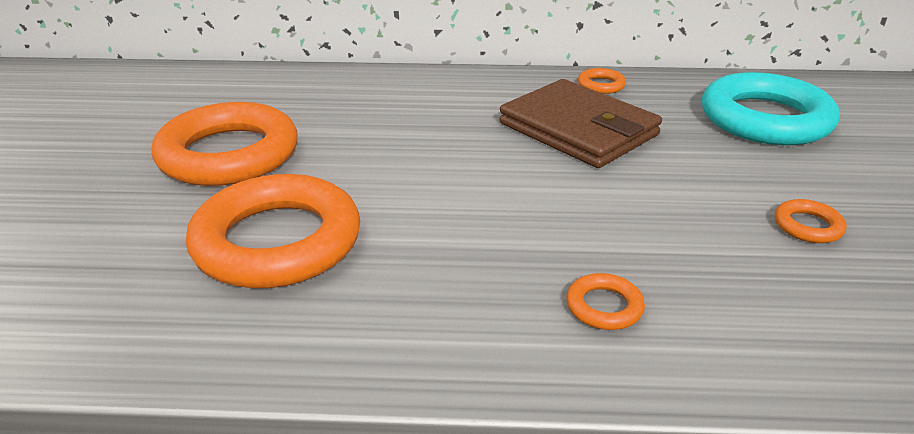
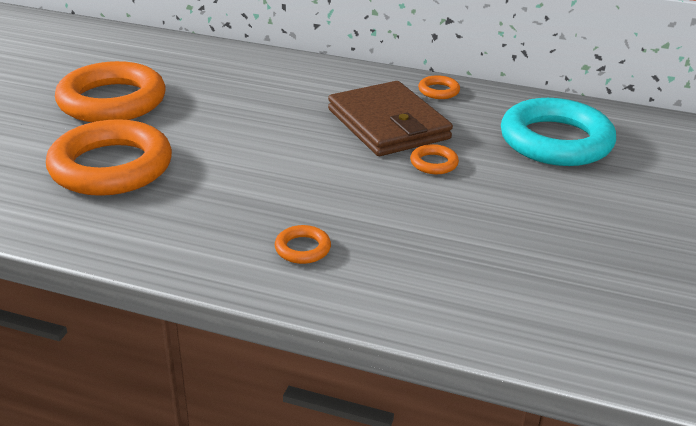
camera: 15 degrees right, 0 degrees up
(808, 226) = (506, 226): orange ring -> orange ring (434, 163)

